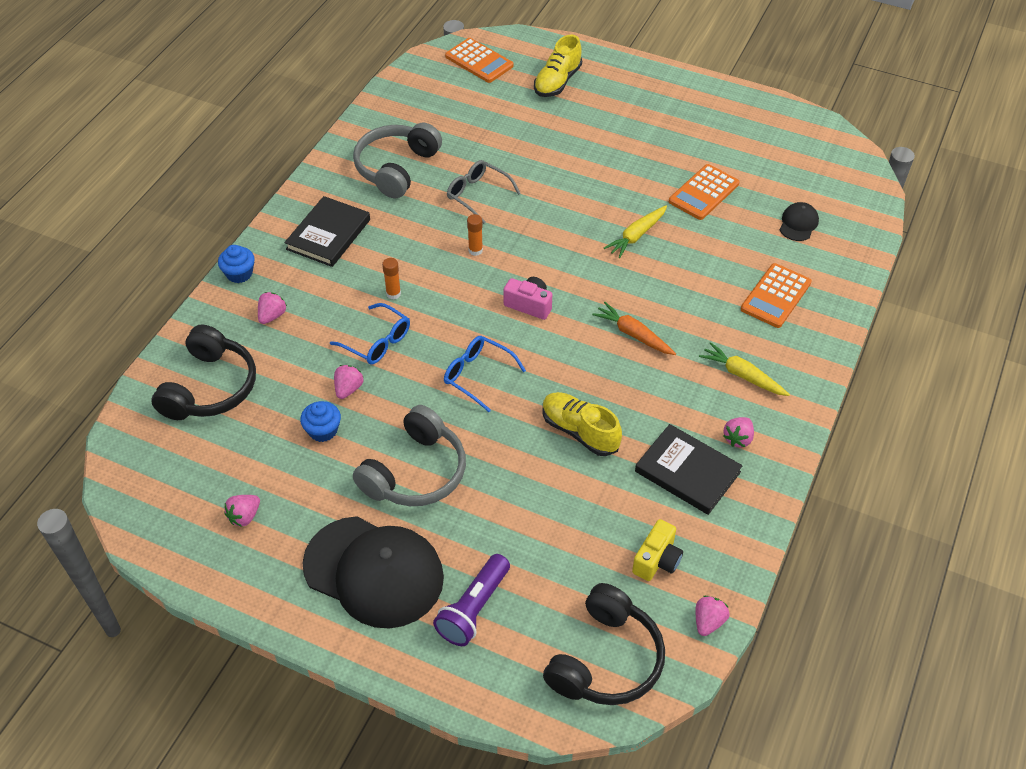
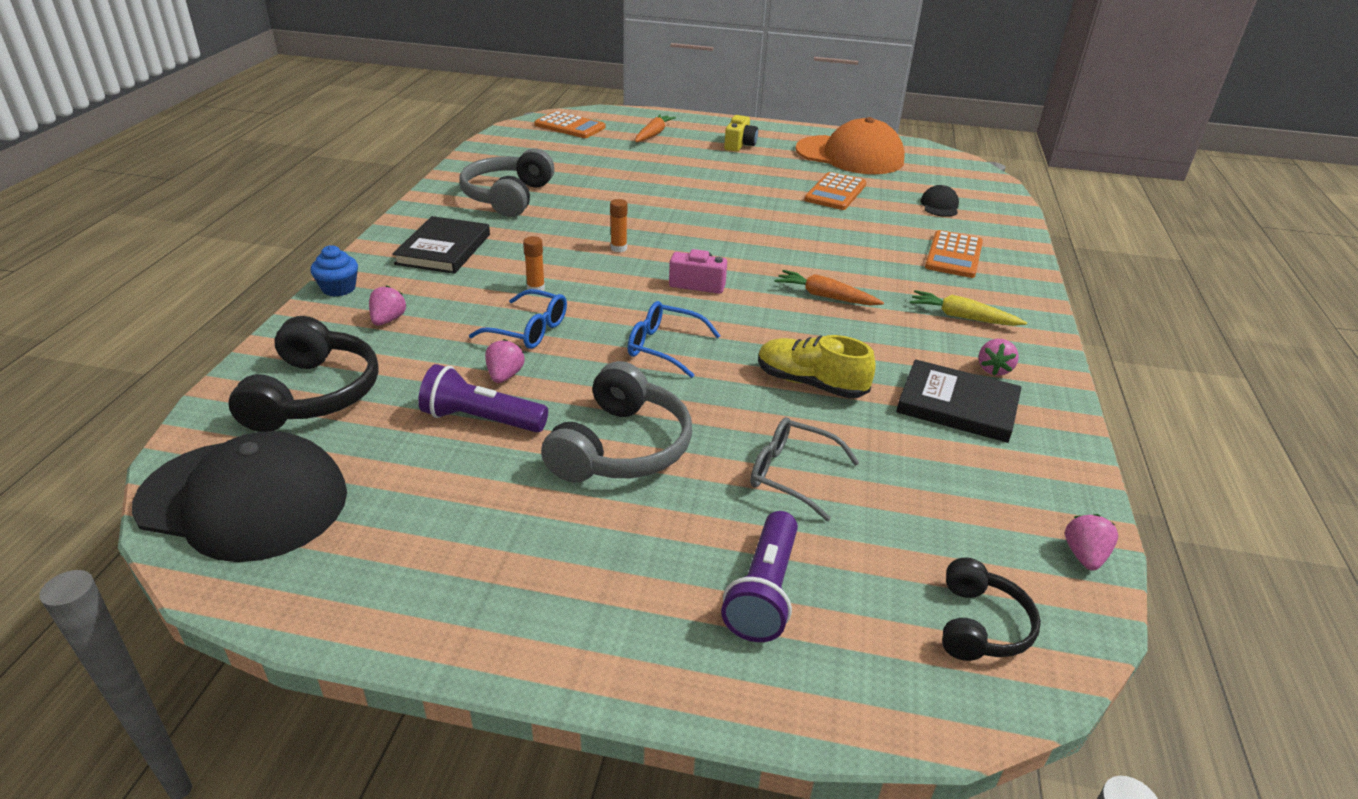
camera: 15 degrees left, 15 degrees down
(244, 516) = (386, 528): pink strawberry -> none
(323, 430) = (481, 420): blue cupcake -> purple flashlight
(374, 572) = (601, 568): black cap -> black cap (244, 500)
(477, 195) = (604, 209): grey glasses -> grey glasses (791, 474)
(557, 82) = (653, 134): yellow shoe -> orange carrot
(605, 659) = (980, 625): black headphones -> black headphones, size x0.60
(636, 236) = (786, 225): yellow carrot -> none
(657, 560) = (977, 497): yellow camera -> yellow camera (740, 145)
(744, 135) = (850, 155): none -> orange cap

